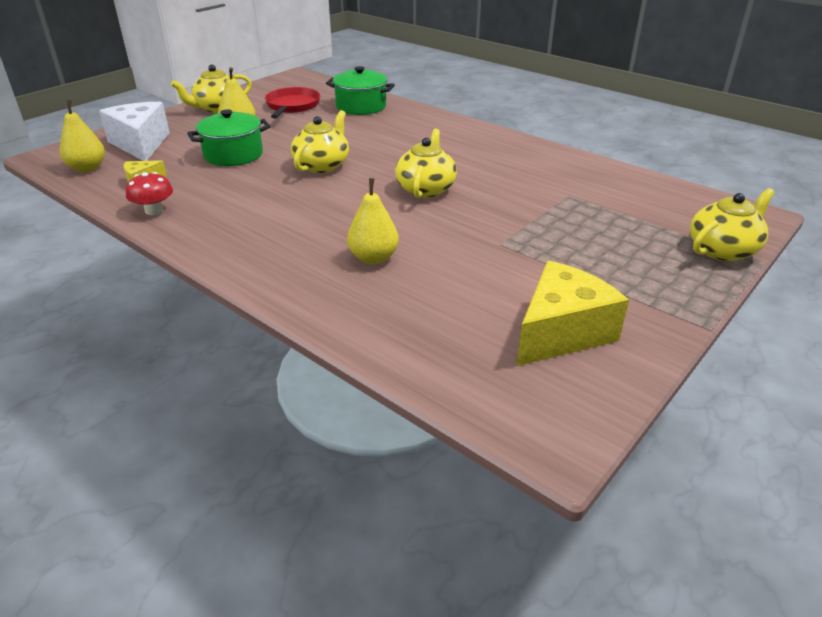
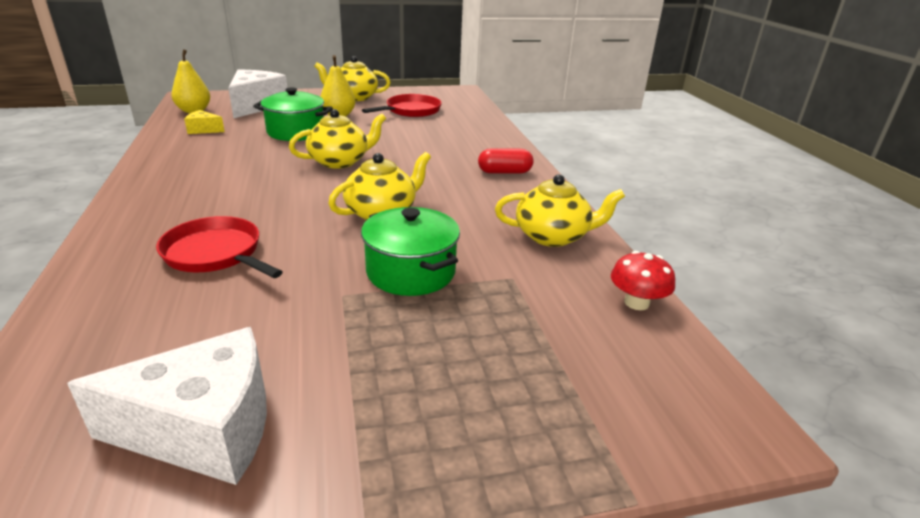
camera: 35 degrees right, 5 degrees down
(154, 210) = (166, 152): red mushroom -> red mushroom (636, 302)
(361, 106) = (465, 127): green pot -> green pot (411, 272)
(373, 258) = (216, 254): yellow pear -> red pan
(451, 132) = (504, 172): none -> red capsule
(561, 332) = (204, 429): yellow cheese -> white cheese
(723, 250) = (597, 446): yellow teapot -> yellow teapot (553, 236)

